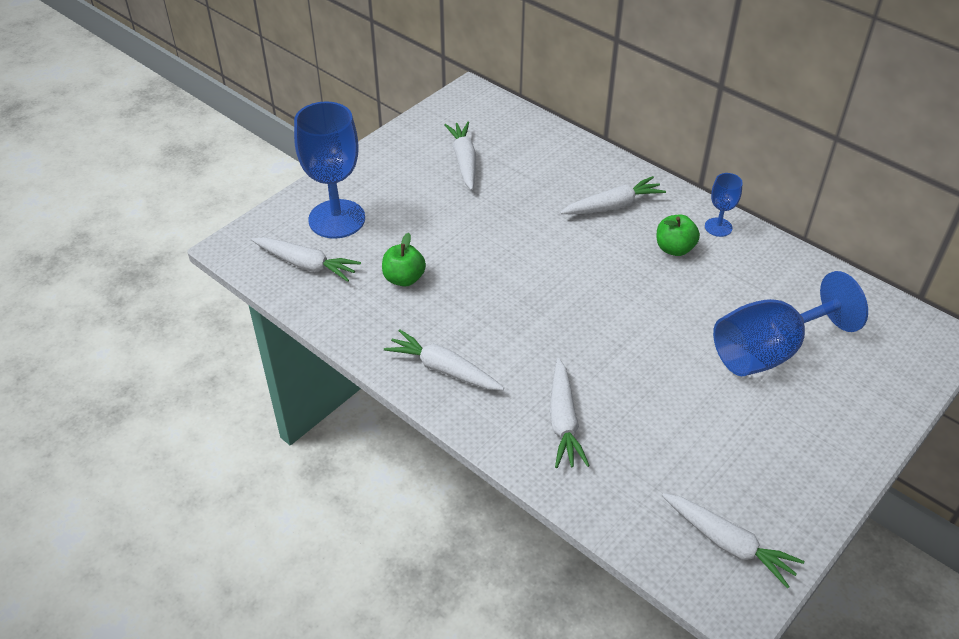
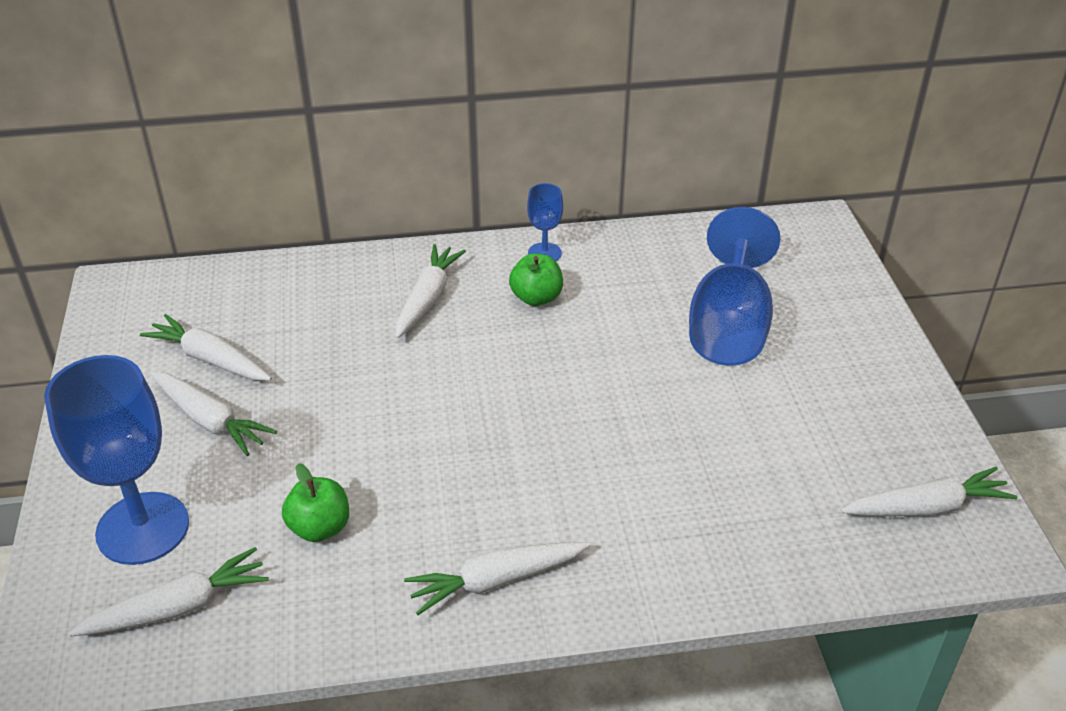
camera: 50 degrees left, 5 degrees down
(563, 421) = (670, 527): white carrot -> white carrot (210, 420)

